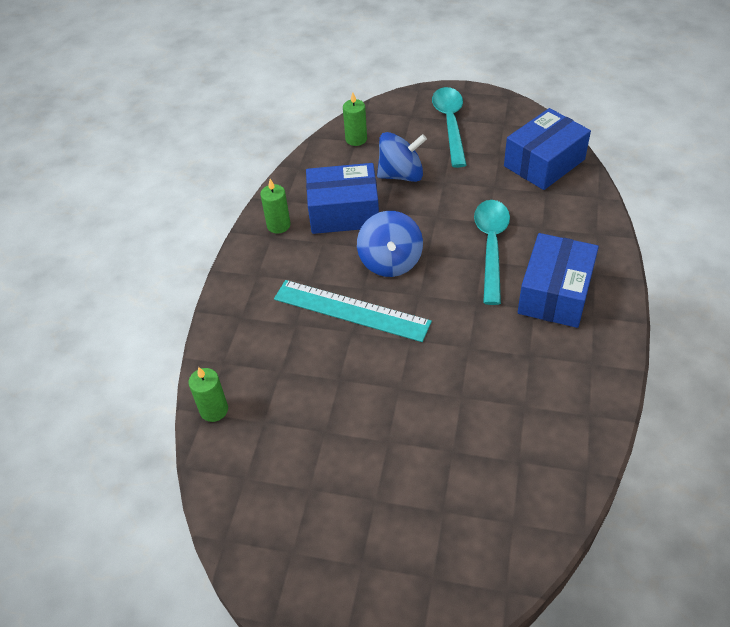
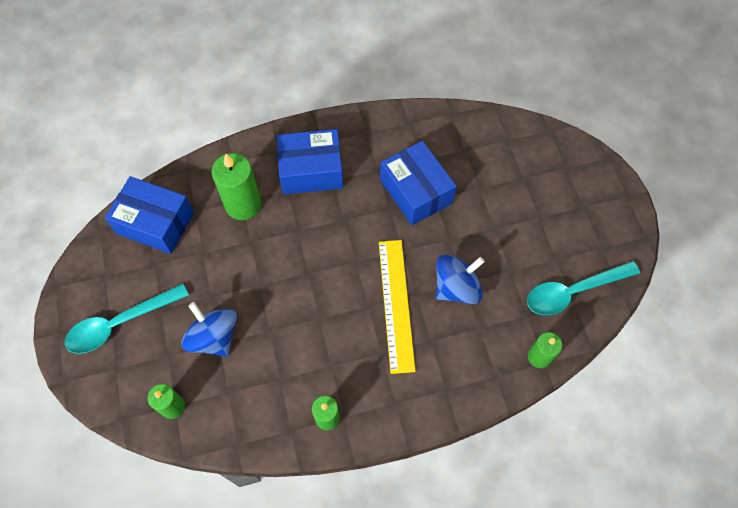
camera: 120 degrees left, 15 degrees up
(344, 212) = (285, 366): blue box -> blue box (416, 191)
(351, 310) = (396, 304): turquoise ruler -> yellow ruler
(390, 261) = (329, 298): blue spinning top -> blue spinning top (456, 287)
(491, 246) = (279, 229): turquoise spoon -> turquoise spoon (573, 291)
(535, 227) = (243, 204): none -> green candle

